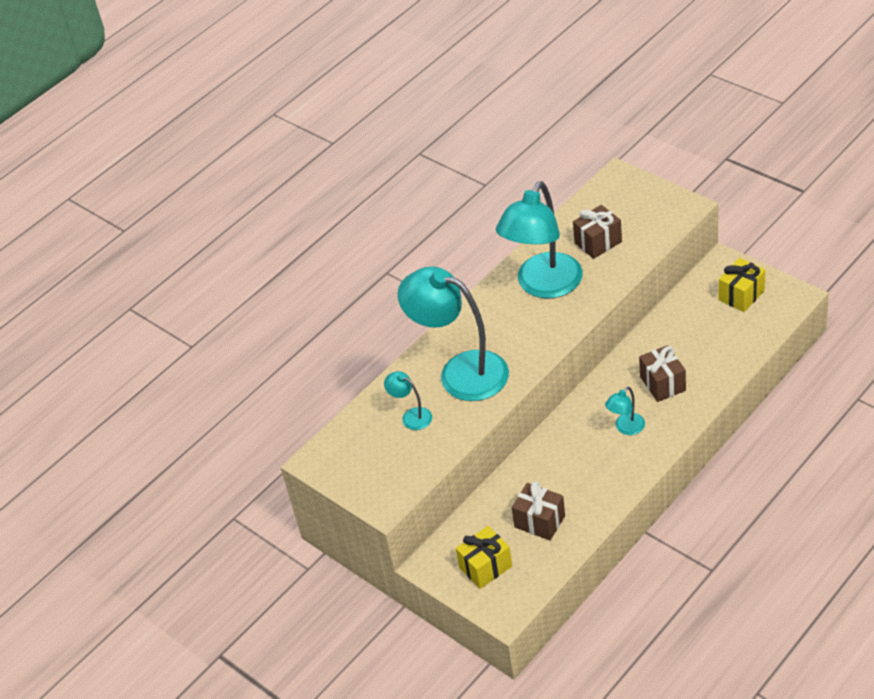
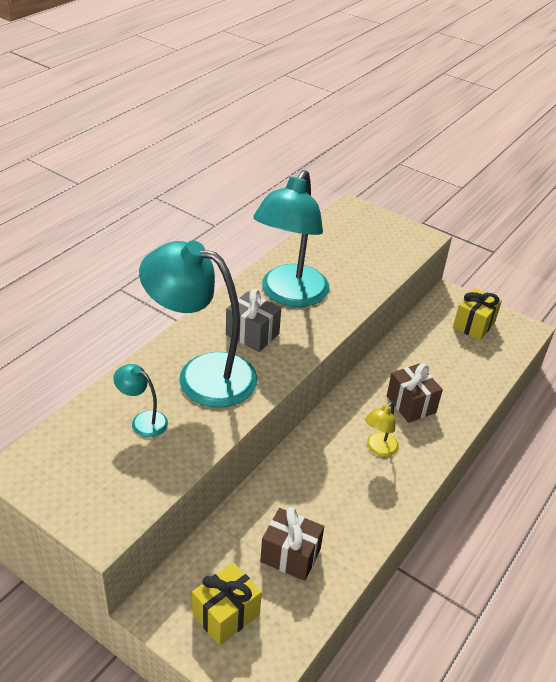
camera: 15 degrees left, 5 degrees down
(506, 329) = (252, 334): none -> grey gift
(598, 242) = (341, 260): brown gift -> none
(626, 428) = (378, 449): turquoise lamp -> yellow lamp

